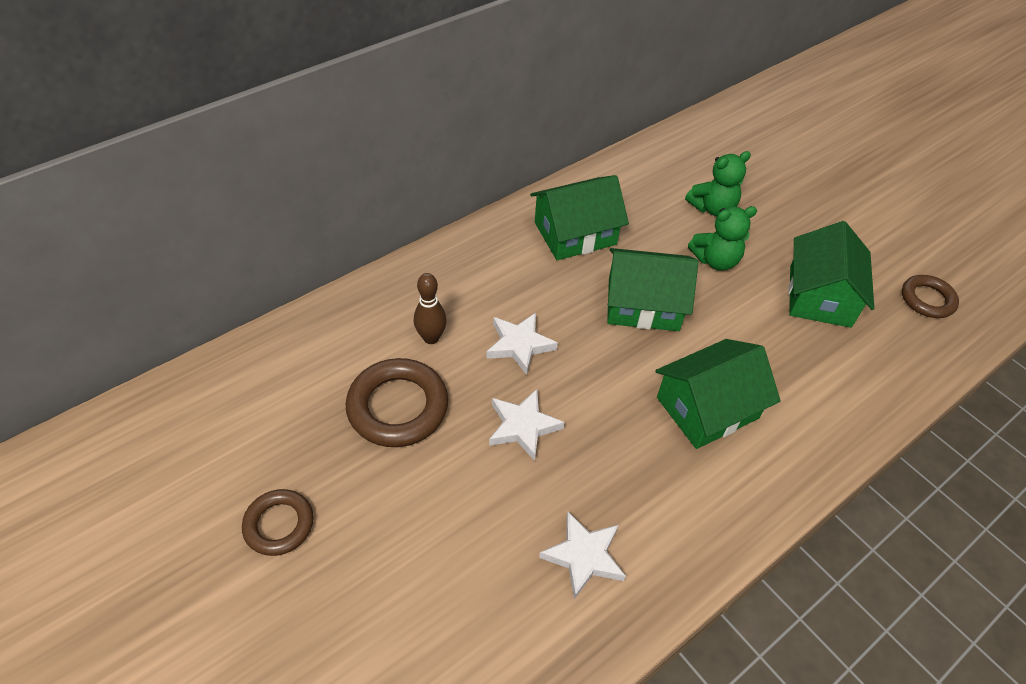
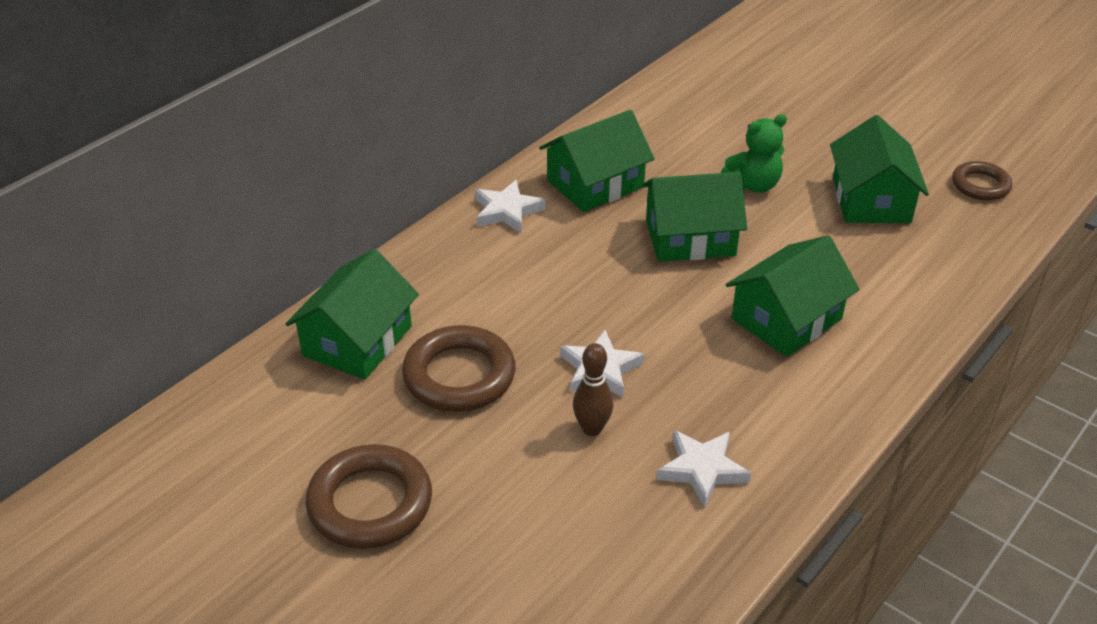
camera: 10 degrees left, 10 degrees down
(279, 524) = (370, 503): brown ring -> brown ring, size x1.62
(323, 353) = (357, 341): none -> green house
(431, 338) = (472, 307): brown bowling pin -> brown bowling pin (592, 429)
(519, 345) = (571, 297): white star -> white star (507, 211)
(712, 208) = (735, 137): green teddy bear -> none

